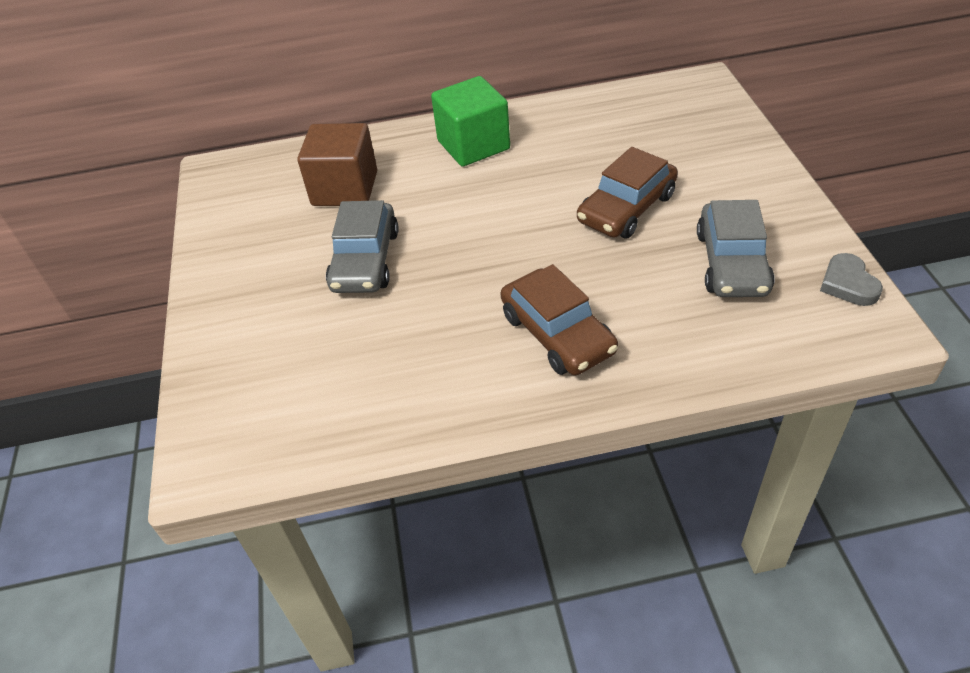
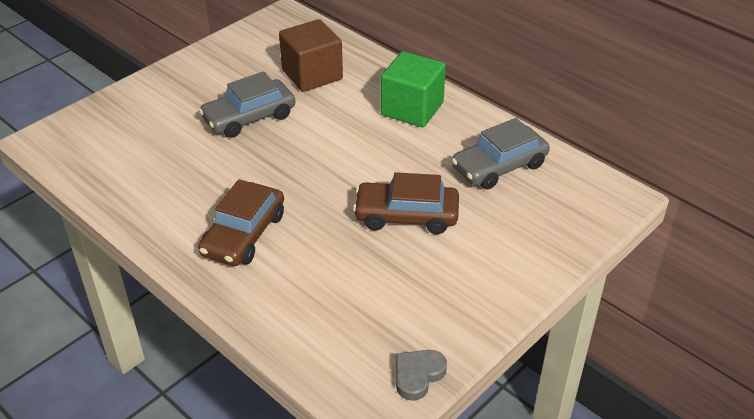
camera: 50 degrees right, 5 degrees down
(732, 263) = (389, 297): grey car -> grey car (499, 166)

